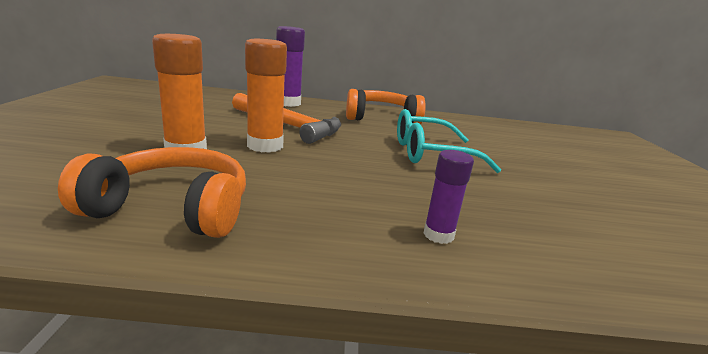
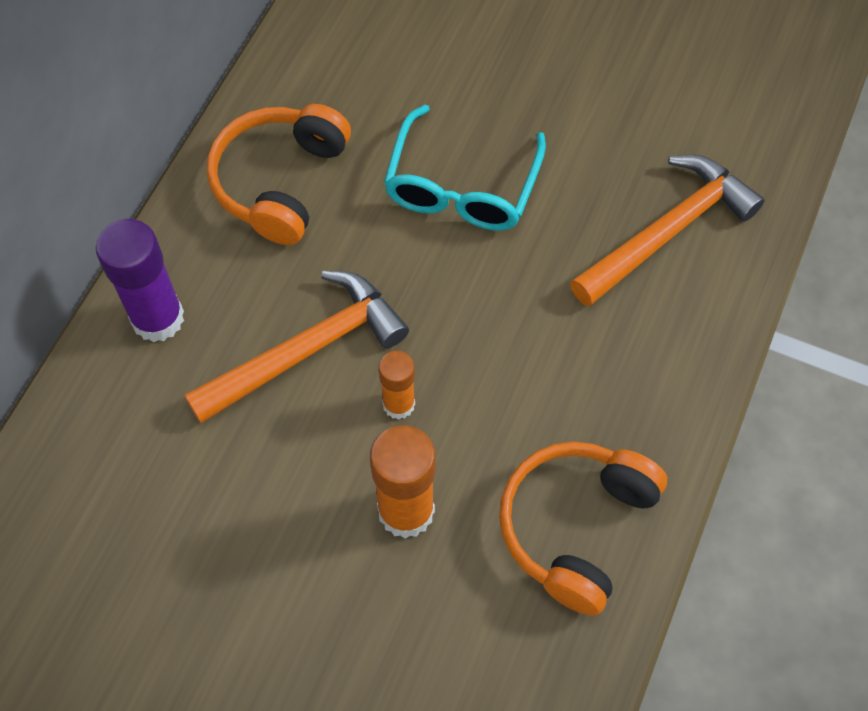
camera: 65 degrees left, 40 degrees up
(265, 146) = (398, 404): orange glue stick -> orange glue stick, size x0.60
(438, 235) = (670, 291): purple glue stick -> none
(493, 228) = (668, 232): none -> orange hammer

